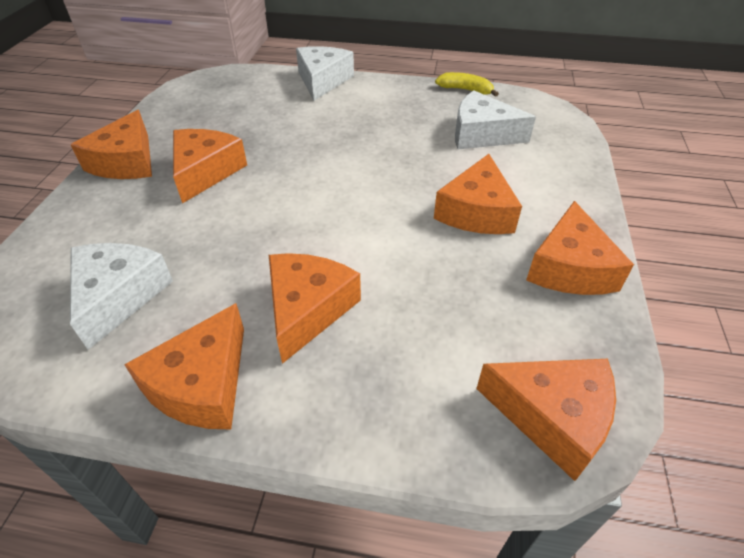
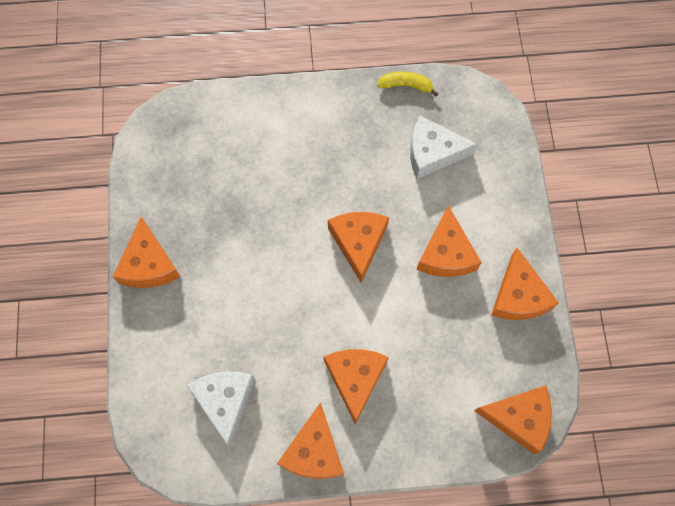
camera: 15 degrees left, 25 degrees up
(205, 172) = (221, 260): orange cheese -> orange cheese (358, 242)
(322, 81) = (268, 101): white cheese -> none

